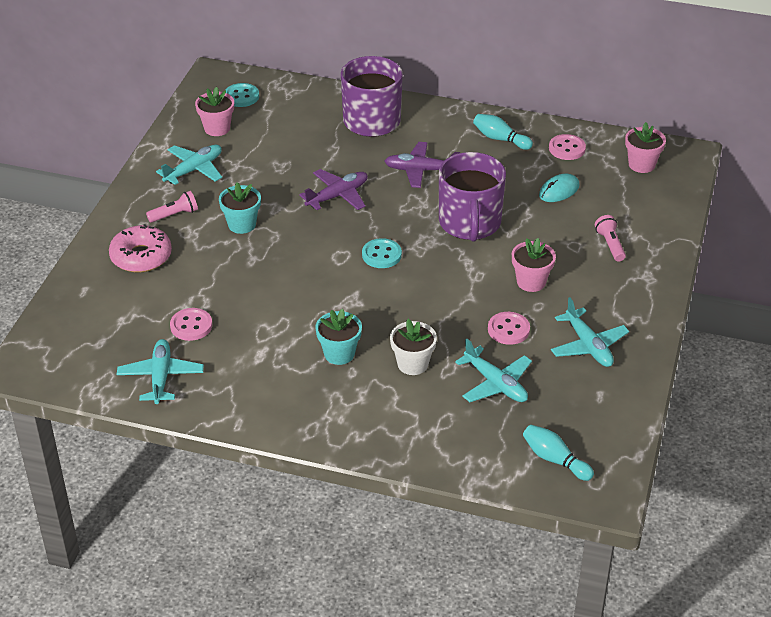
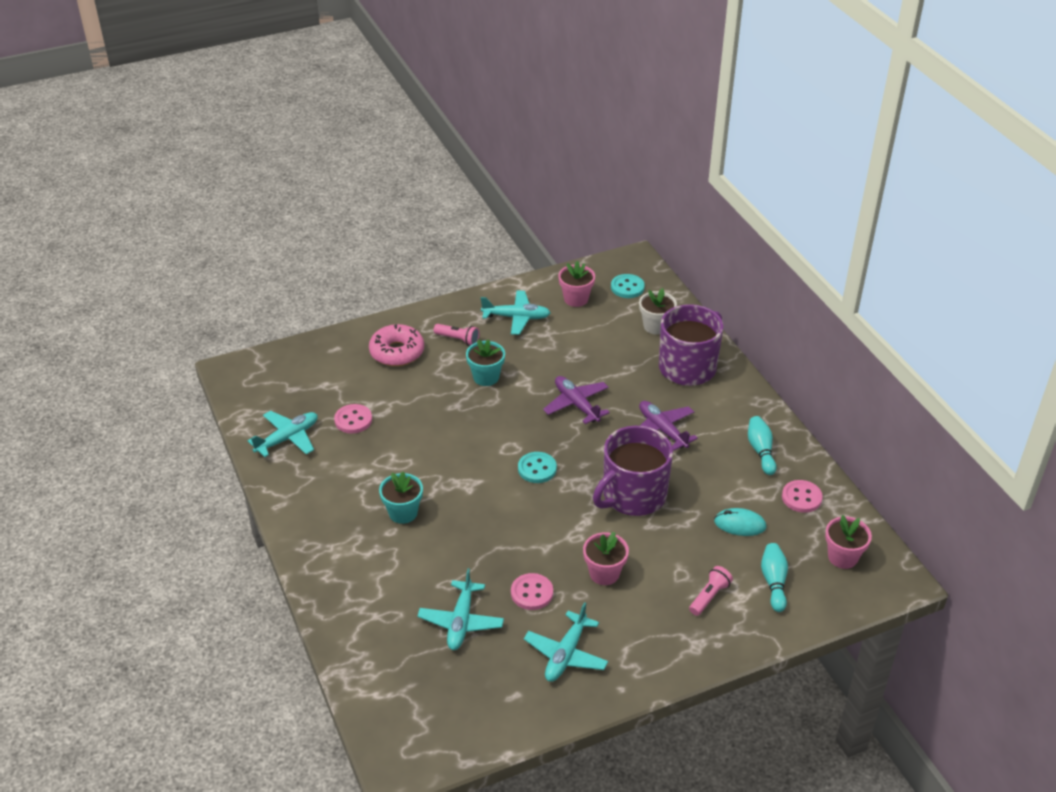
camera: 50 degrees right, 0 degrees up
(337, 196) = (576, 404): purple plane -> purple plane turned 135 degrees counterclockwise
(412, 364) = (433, 560): white flower pot -> white flower pot (655, 326)
(554, 459) = (410, 709): turquoise bowling pin -> turquoise bowling pin (774, 582)

